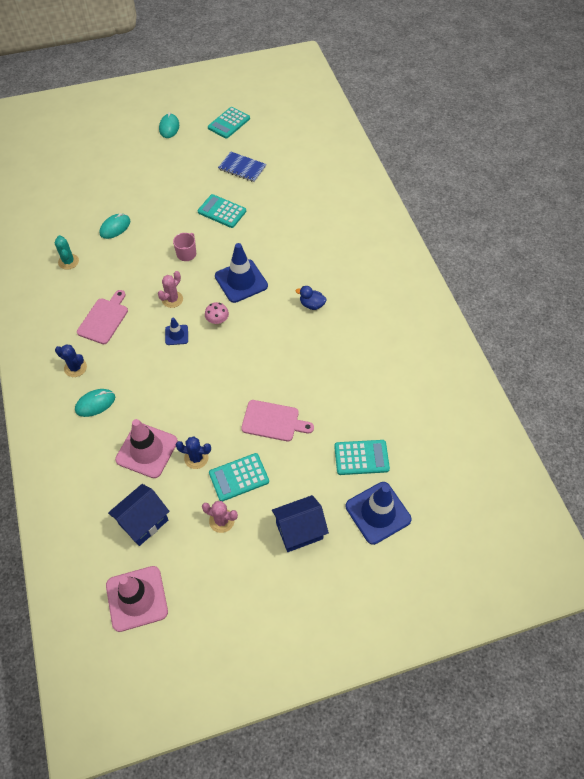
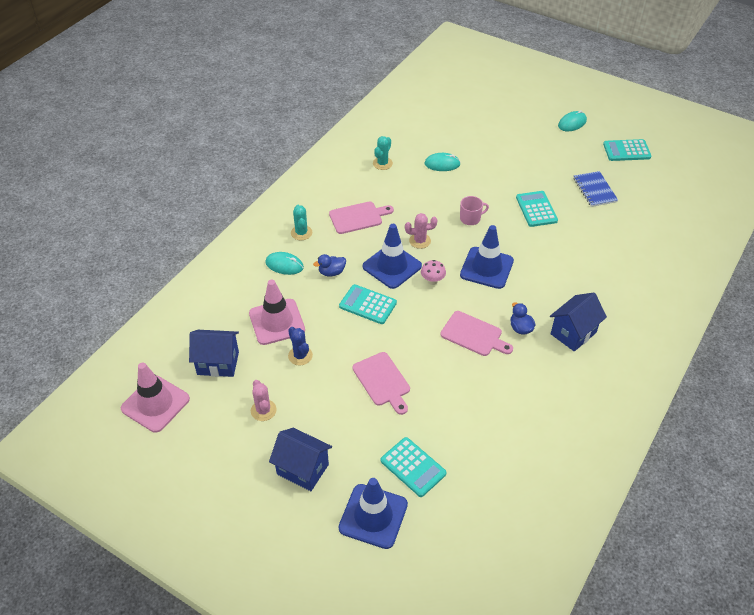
camera: 50 degrees right, 10 degrees down
(75, 368) = (301, 233): blue cactus -> turquoise cactus
(139, 377) = (331, 272): none -> blue duck
(176, 335) = (392, 266): blue traffic cone -> blue traffic cone, size x1.98
(239, 477) = (310, 394): turquoise calculator -> turquoise calculator (368, 305)
(290, 335) = (473, 335): none -> pink cutting board
(345, 280) = (573, 333): none -> blue house

